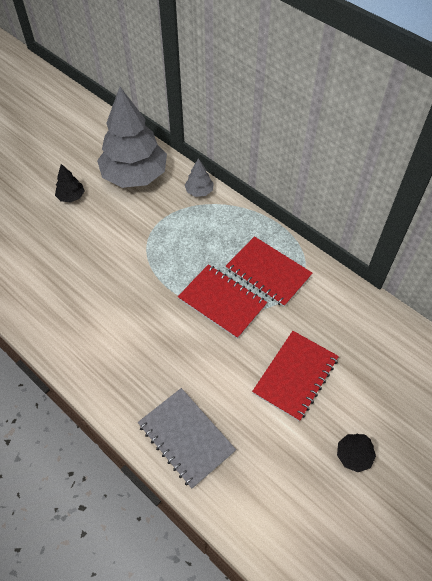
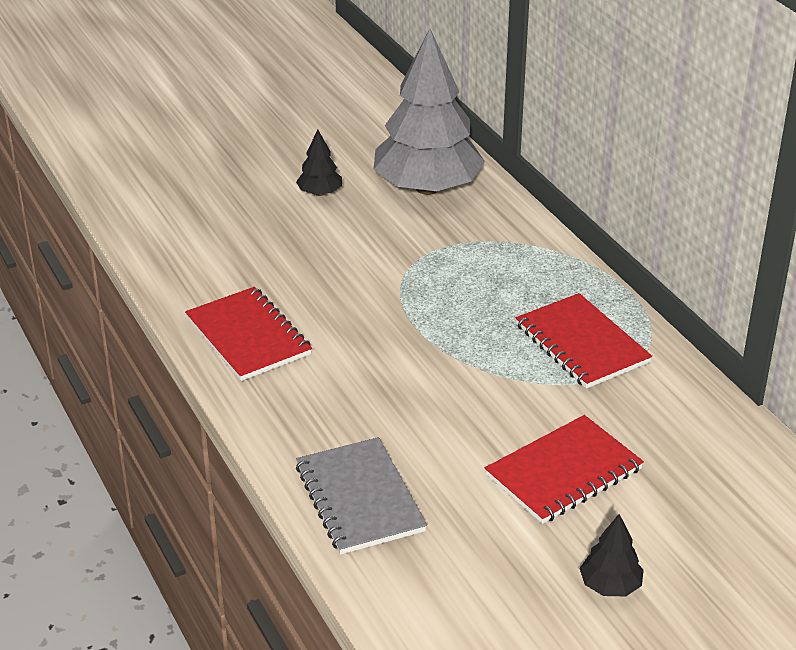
camera: 20 degrees right, 20 degrees down
(199, 191) = (519, 226): grey tree -> none
(222, 302) = (490, 361): red notebook -> red notebook (248, 337)

